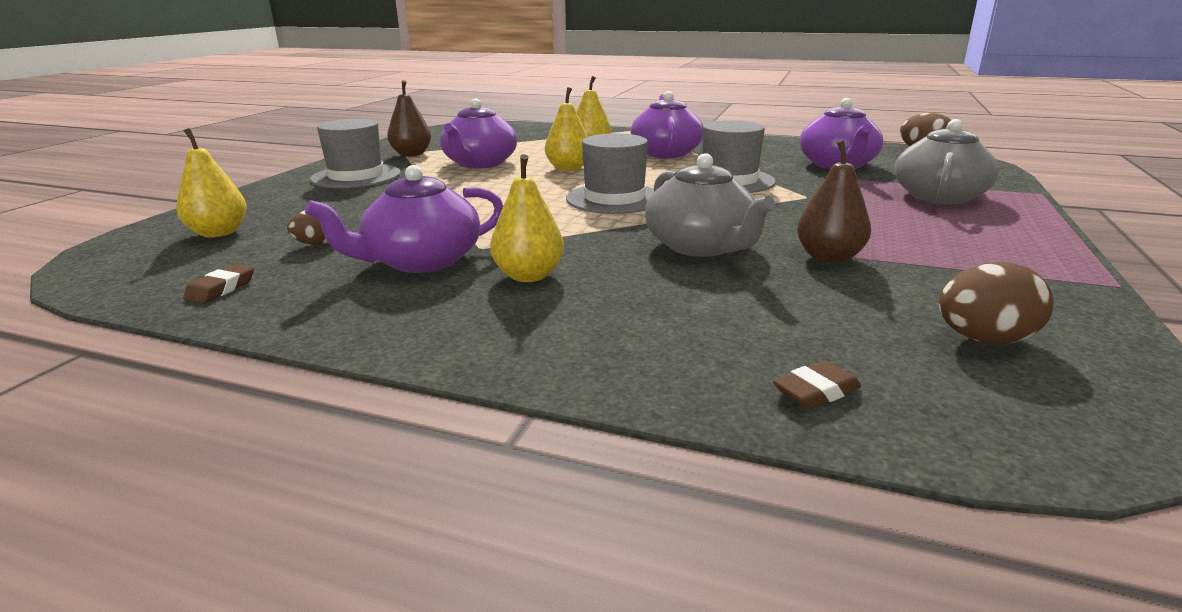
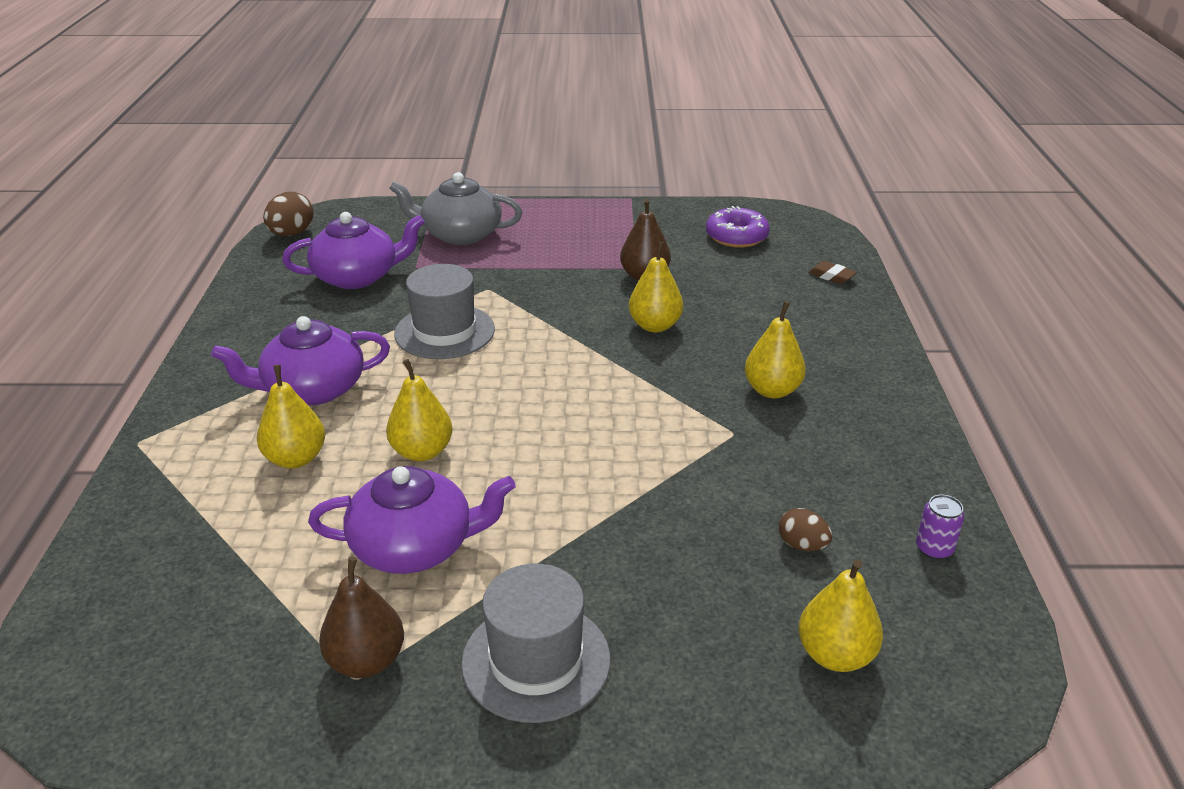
camera: 110 degrees left, 10 degrees up
(221, 289) = (934, 549): brown eraser -> purple can
(421, 261) = (787, 456): purple teapot -> none
(614, 199) = (544, 390): grey hat -> none
(701, 246) = (655, 326): grey teapot -> yellow pear
(983, 339) = (736, 236): brown egg -> purple donut

